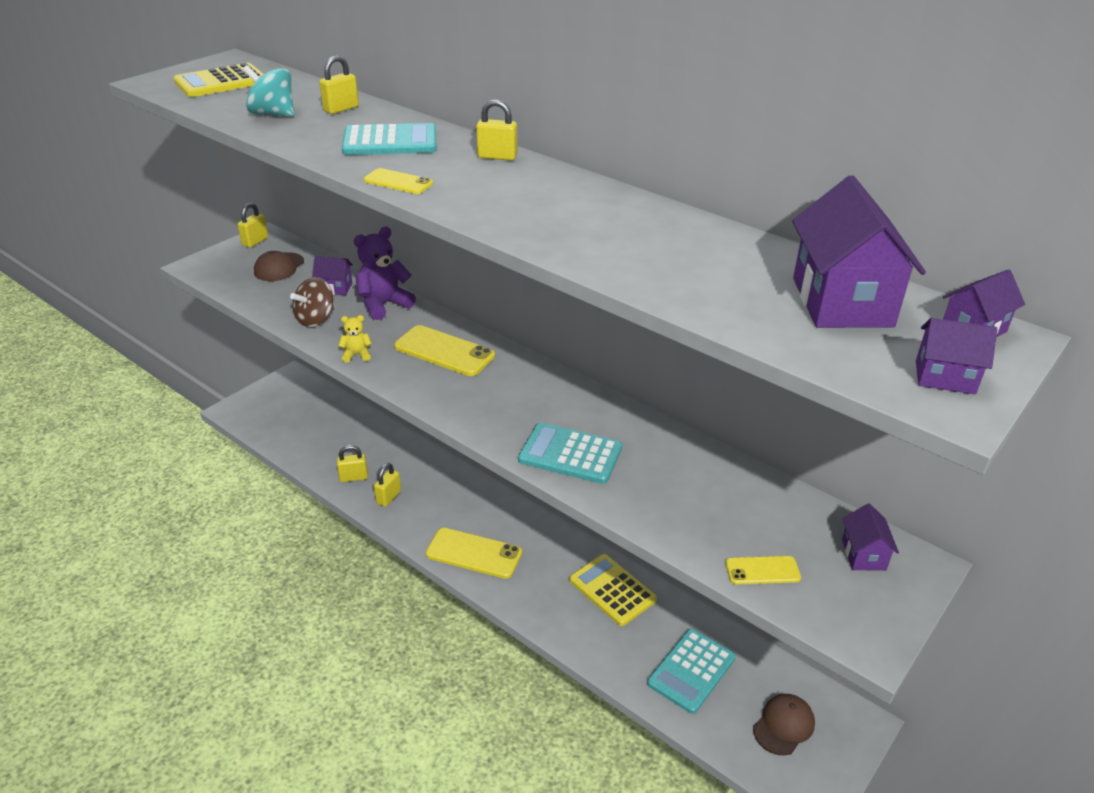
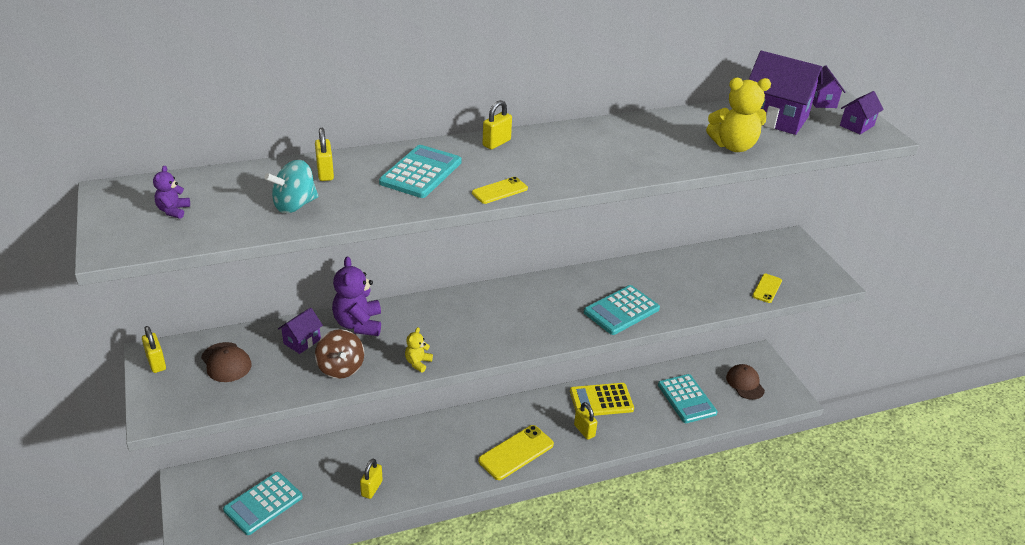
camera: 60 degrees left, 0 degrees up
(221, 82) = (173, 211): yellow calculator -> purple teddy bear
(294, 426) = (263, 503): none -> turquoise calculator
(388, 497) = (415, 476): yellow padlock -> yellow padlock (584, 431)
(444, 351) = (456, 318): yellow phone -> none
(701, 287) = (733, 146): none -> yellow teddy bear
(863, 555) = (775, 252): purple house -> none

